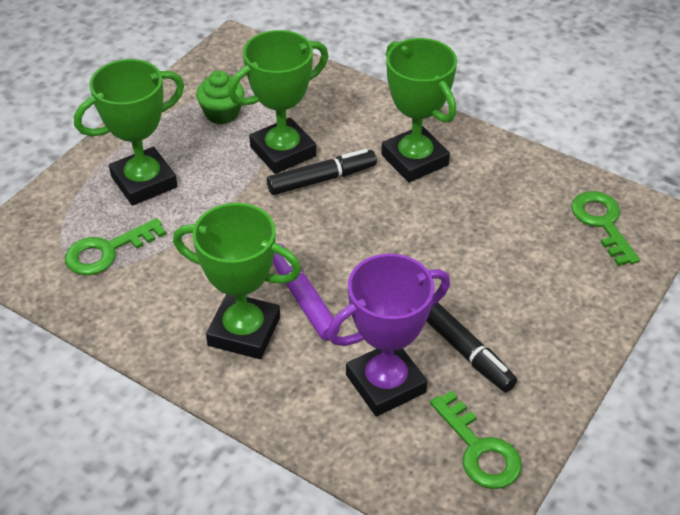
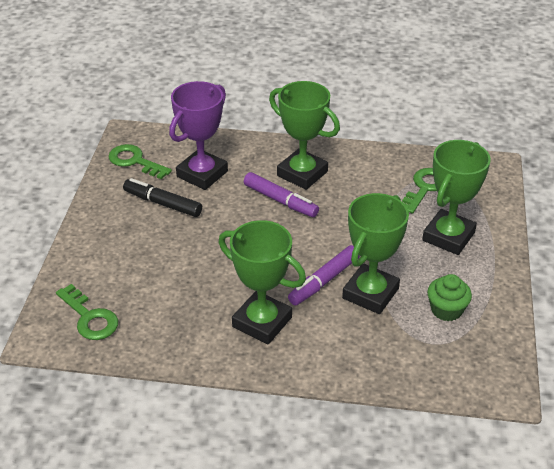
camera: 155 degrees right, 5 degrees down
(244, 331) = (302, 173): green trophy -> green trophy turned 45 degrees clockwise
(322, 179) = (324, 281): black marker -> purple marker

